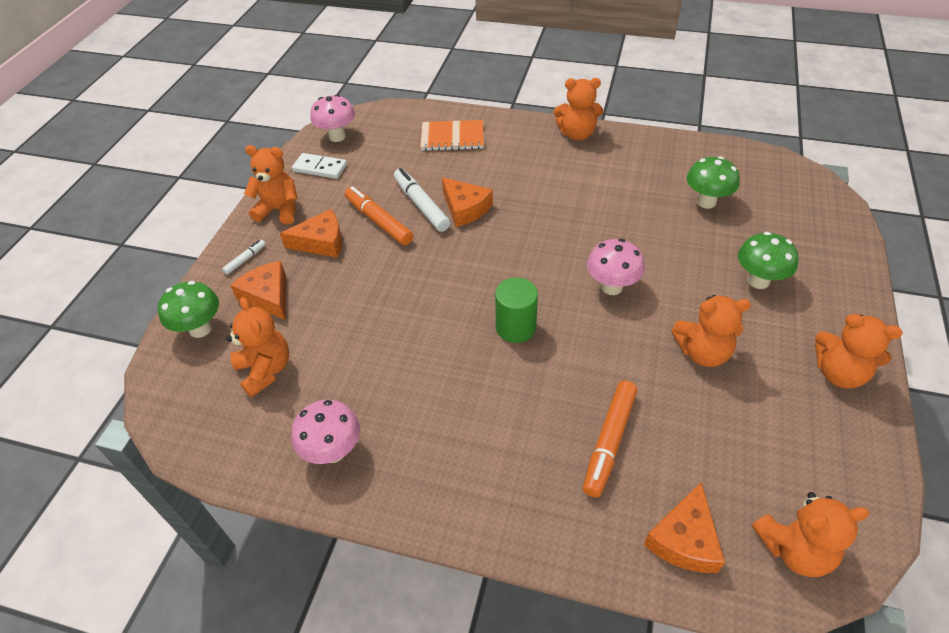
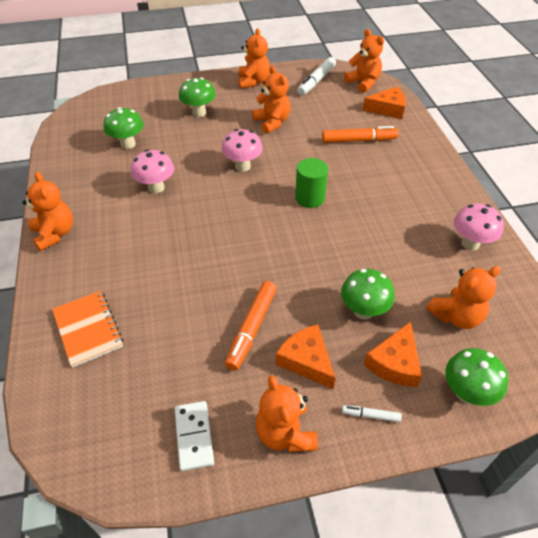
camera: 120 degrees left, 0 degrees up
(265, 370) = (456, 316): orange teddy bear -> orange teddy bear turned 150 degrees counterclockwise
(333, 300) = (363, 311): none -> green mushroom
(337, 136) = (122, 456): pink mushroom -> pink mushroom (156, 188)
(421, 205) = (212, 306): white marker -> white marker (316, 81)
(465, 209) = (201, 272): orange cheese -> none

